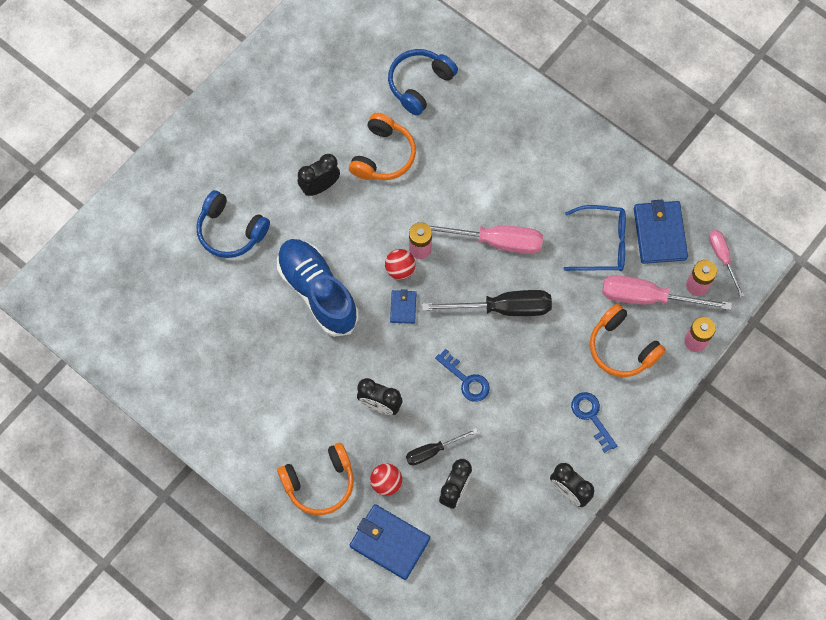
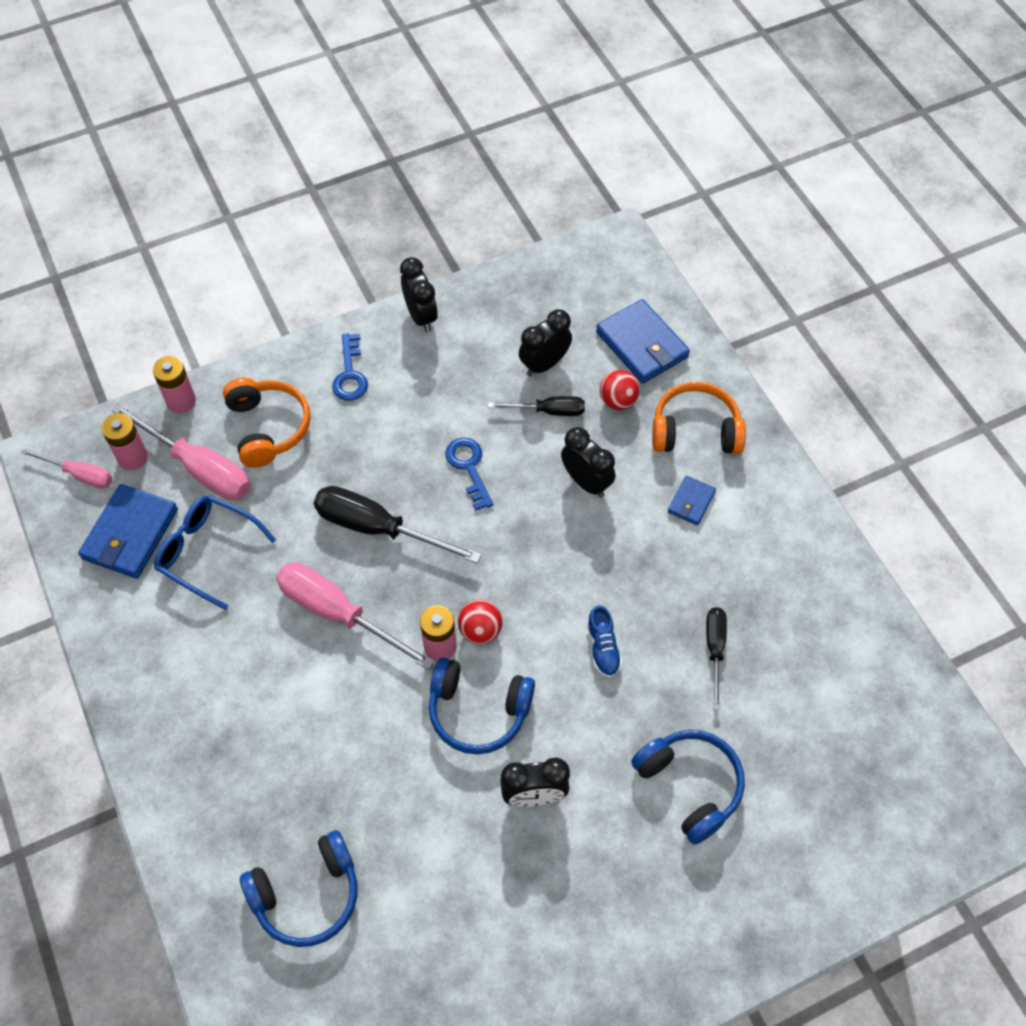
camera: 155 degrees left, 10 degrees down
(246, 322) = (715, 649): none -> black screwdriver
(317, 292) = (603, 648): blue shoe -> blue shoe, size x0.42
(376, 219) = (478, 711): none -> blue headphones
(383, 155) = (421, 802): orange headphones -> none
(403, 307) = (501, 581): blue wallet -> blue wallet (691, 502)
(722, 258) = (80, 475): pink screwdriver -> pink screwdriver turned 75 degrees counterclockwise

